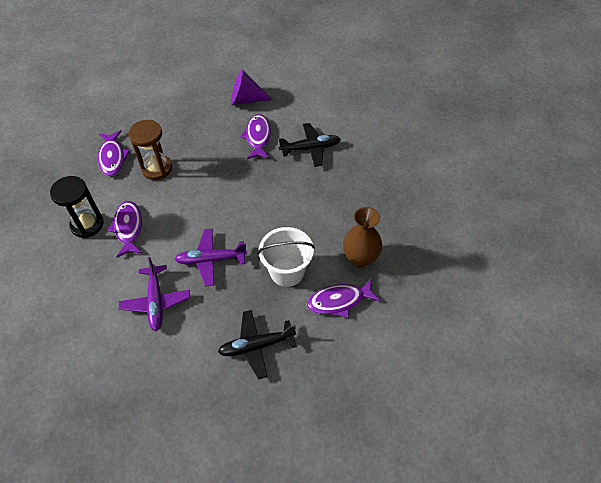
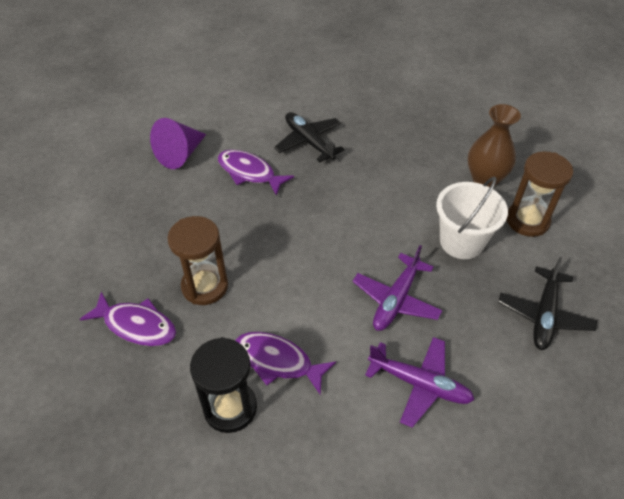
camera: 55 degrees left, 5 degrees down
(310, 148) = (309, 141): black plane -> black plane turned 60 degrees counterclockwise
(339, 301) = (527, 221): purple fish -> brown hourglass

